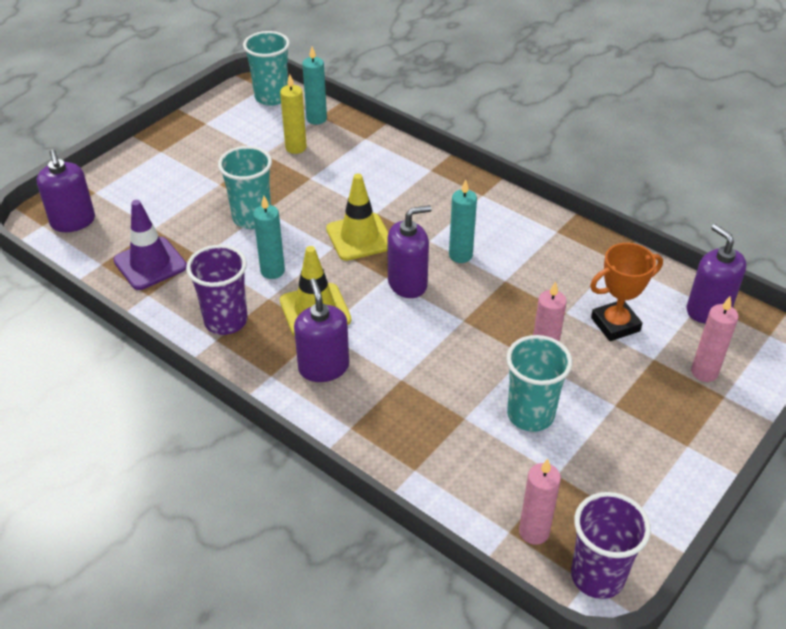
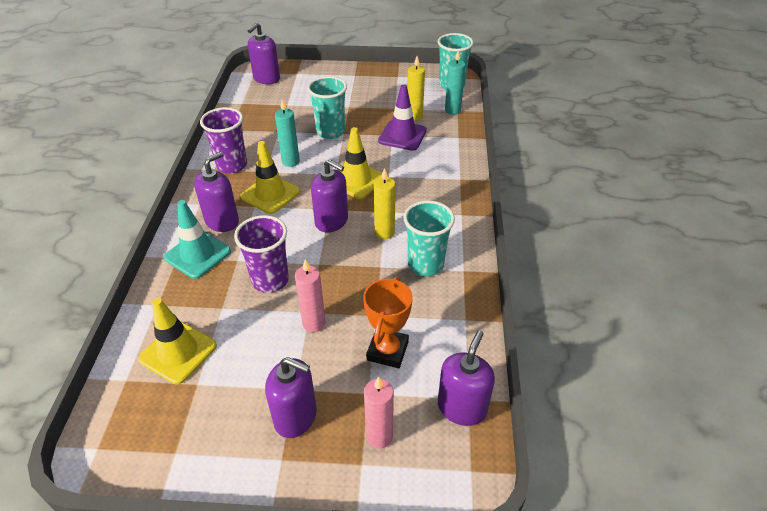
camera: 55 degrees right, 0 degrees up
(150, 264) = (256, 117): purple traffic cone -> purple traffic cone (402, 136)
(362, 408) = (198, 254): none -> turquoise traffic cone
(460, 255) = (384, 232): turquoise candle -> yellow candle
(502, 475) = (178, 352): none -> yellow traffic cone
(530, 415) = (248, 342): turquoise cup -> turquoise cup (425, 265)
(534, 532) = (132, 394): pink candle -> none
(597, 576) = (105, 453): purple cup -> purple cup (270, 280)
(615, 324) = (387, 351): orange trophy -> orange trophy turned 75 degrees clockwise
(647, 417) = (295, 417): none -> purple soap dispenser

